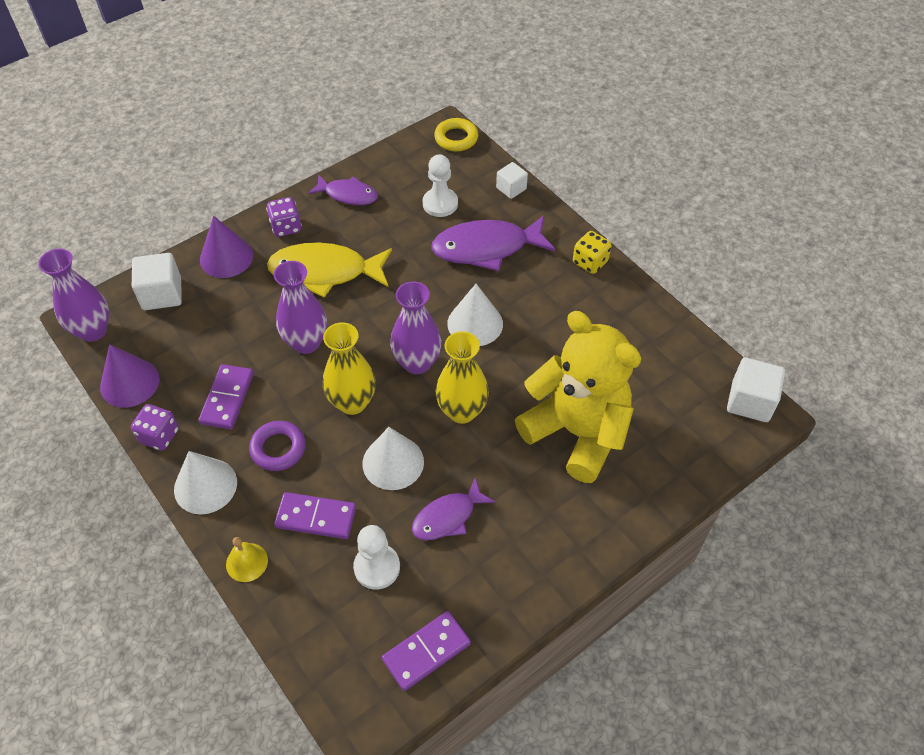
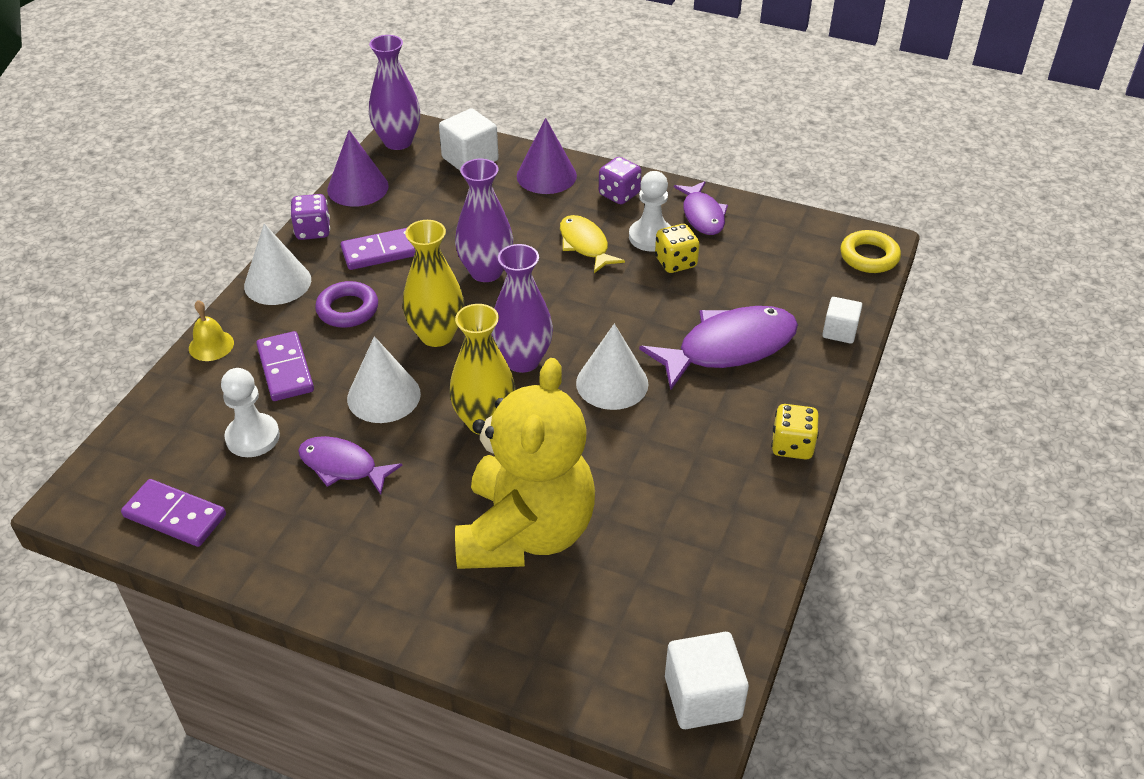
camera: 60 degrees right, 10 degrees down
(325, 272) = (585, 245): yellow fish -> yellow fish, size x0.60
(384, 233) = (675, 262): none -> yellow dice
(440, 204) = (758, 285): white pawn -> white pawn (651, 237)
(486, 248) = (729, 348): purple fish -> purple fish turned 105 degrees clockwise

